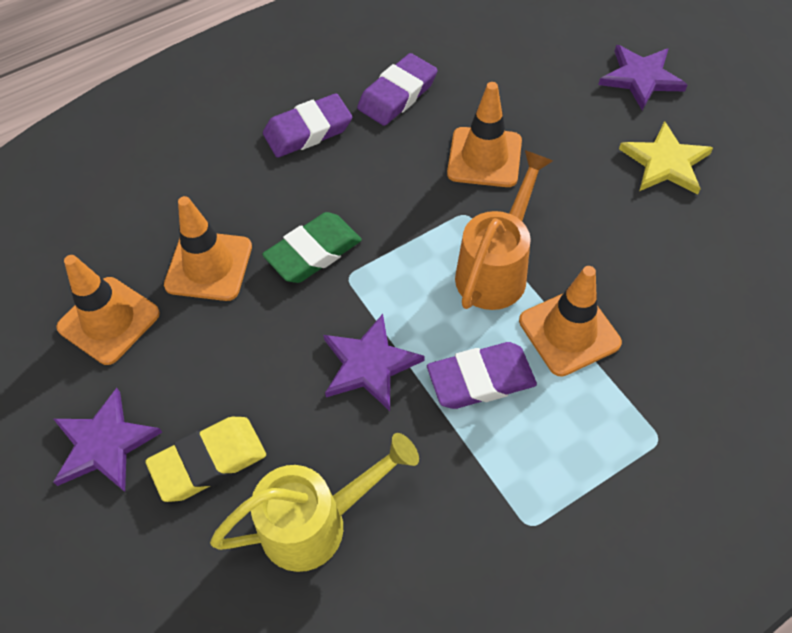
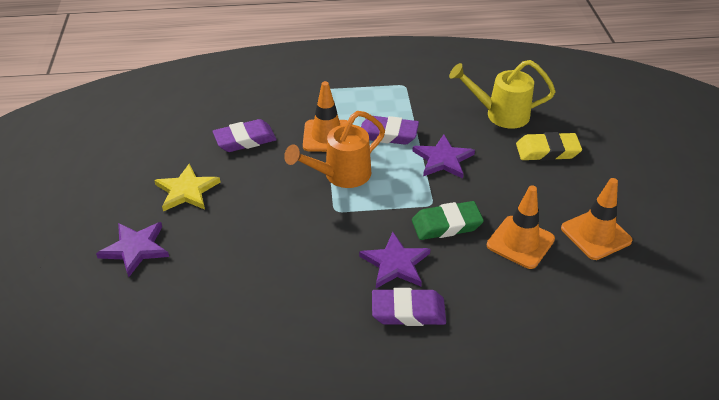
camera: 155 degrees left, 15 degrees down
(104, 444) = (604, 176): purple star -> purple star (395, 263)
(397, 95) = (320, 312): purple eraser -> purple eraser (245, 140)
(484, 157) = (294, 238): orange traffic cone -> none

